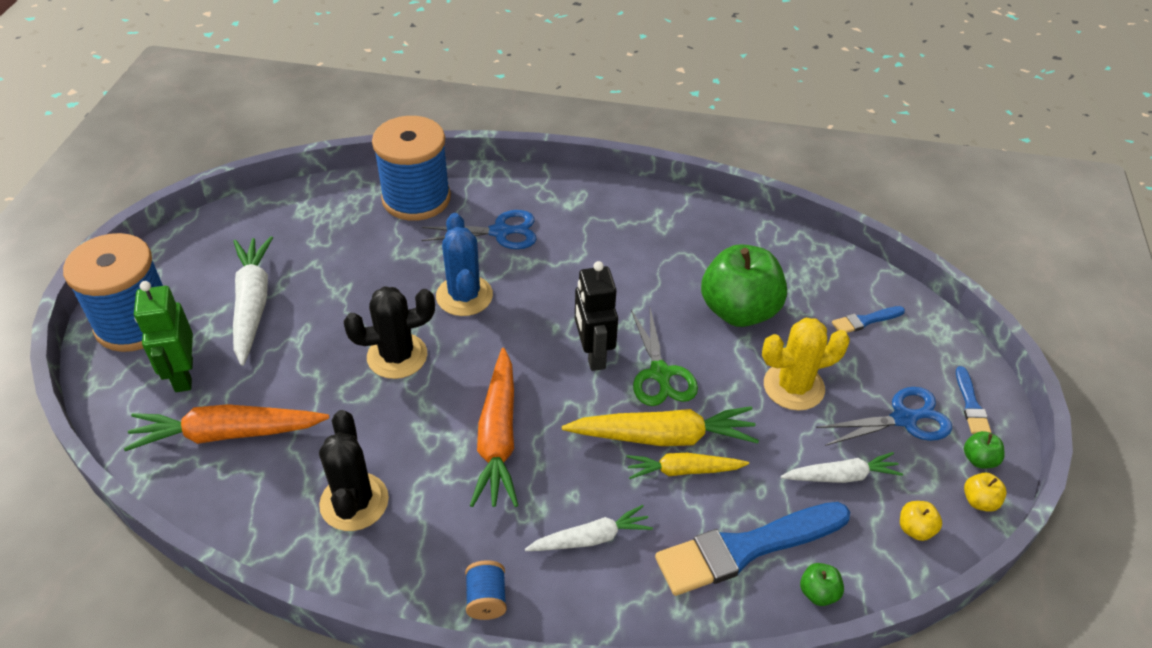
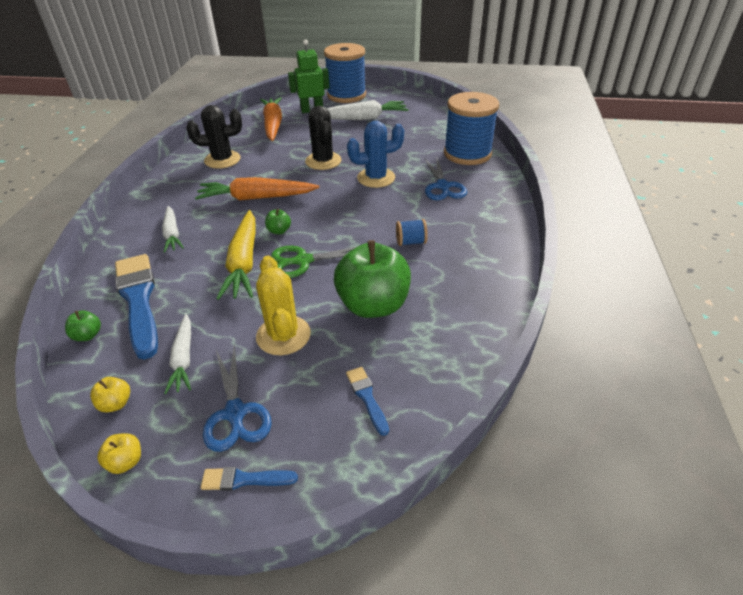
camera: 90 degrees right, 5 degrees down
(486, 599) = (148, 201): blue spool -> blue spool (411, 242)
(593, 354) = (323, 230): black robot -> none
(683, 470) = (212, 272): yellow carrot -> none
(979, 459) = (173, 472): green apple -> green apple (279, 231)

